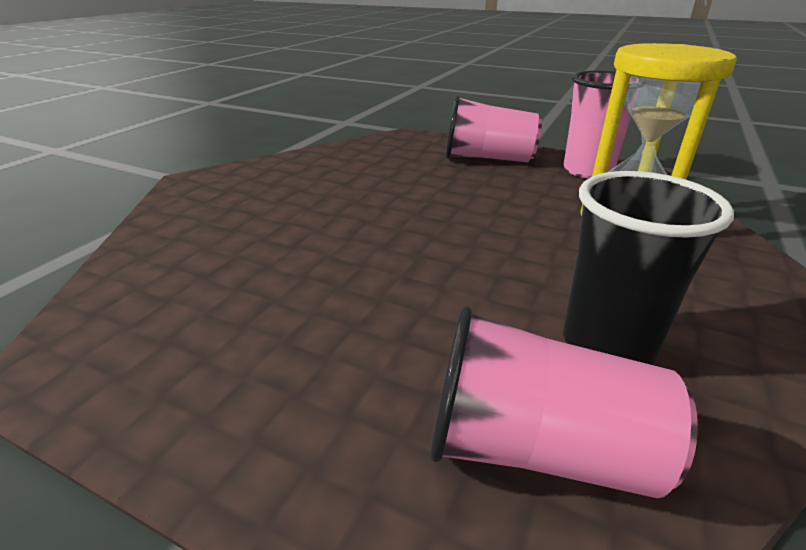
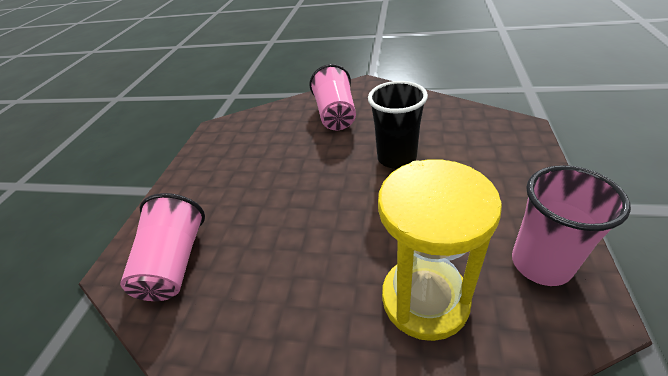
camera: 80 degrees right, 10 degrees up
(488, 158) = (508, 185): pink cup -> pink cup (336, 115)
(607, 345) = (245, 286): black cup -> black cup (396, 158)

